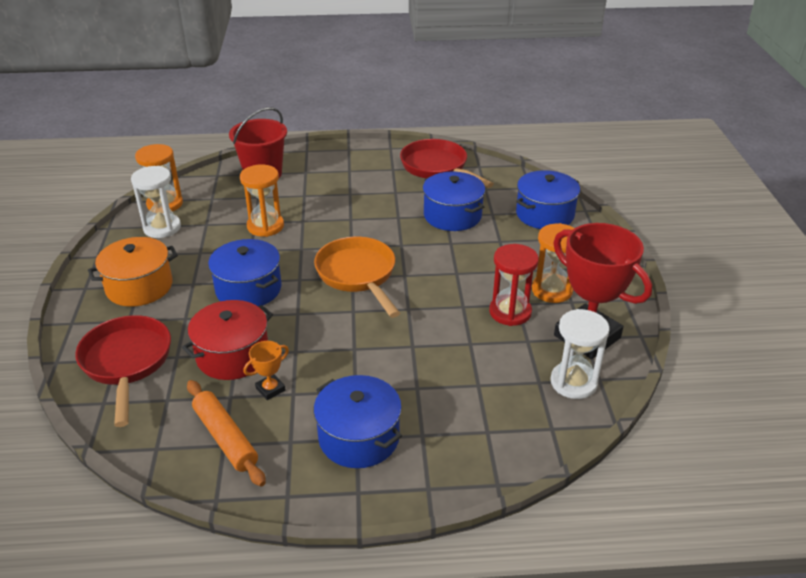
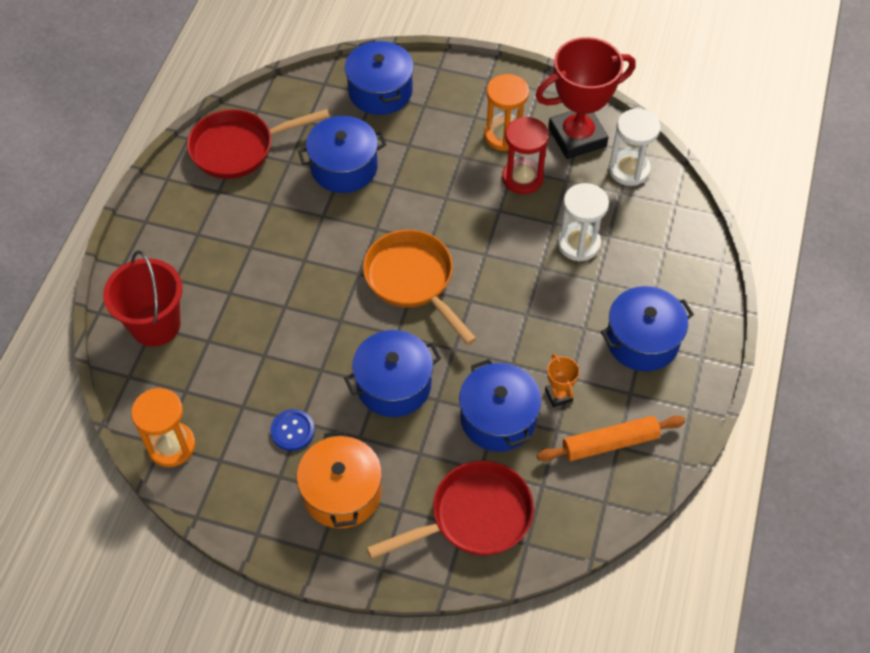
camera: 70 degrees left, 20 degrees up
(127, 363) = (473, 517): red pan -> red pan turned 150 degrees clockwise
(162, 228) = (227, 455): white hourglass -> white hourglass (578, 244)
(190, 250) = (292, 431): none -> blue button
(233, 355) = (498, 418): red pot -> blue pot
(265, 226) = (278, 345): orange hourglass -> none
(358, 275) = (413, 280): orange pan -> orange pan turned 60 degrees clockwise

